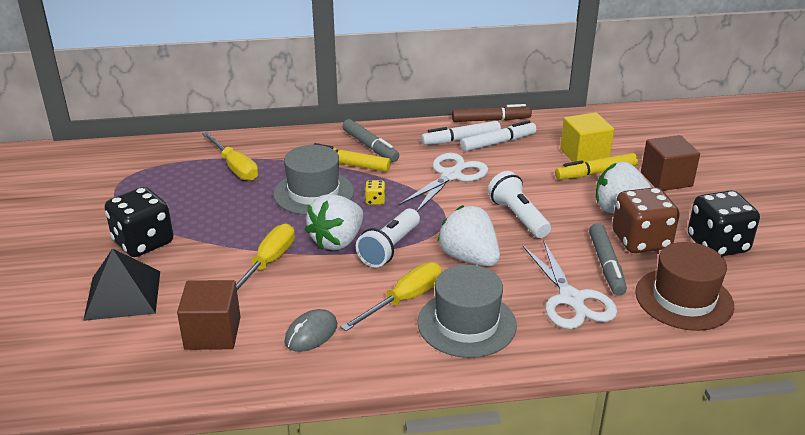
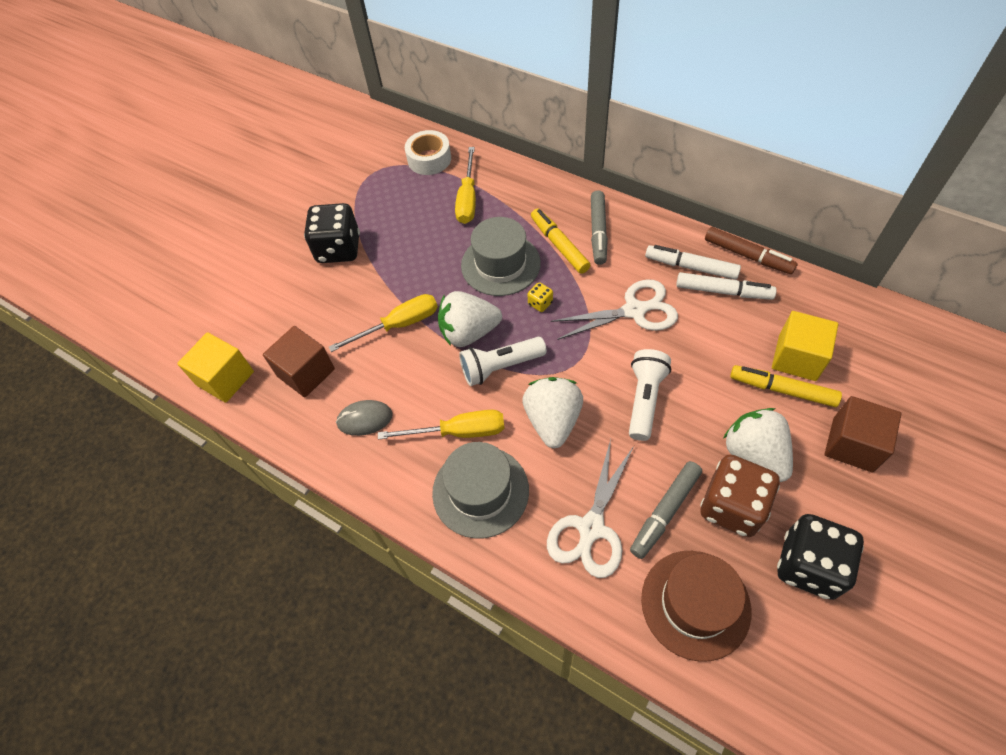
camera: 45 degrees right, 25 degrees up
(123, 295) = (285, 296): black pyramid -> none
(125, 379) = (225, 378): none -> yellow cube
(166, 157) = (429, 159): none -> white tape

